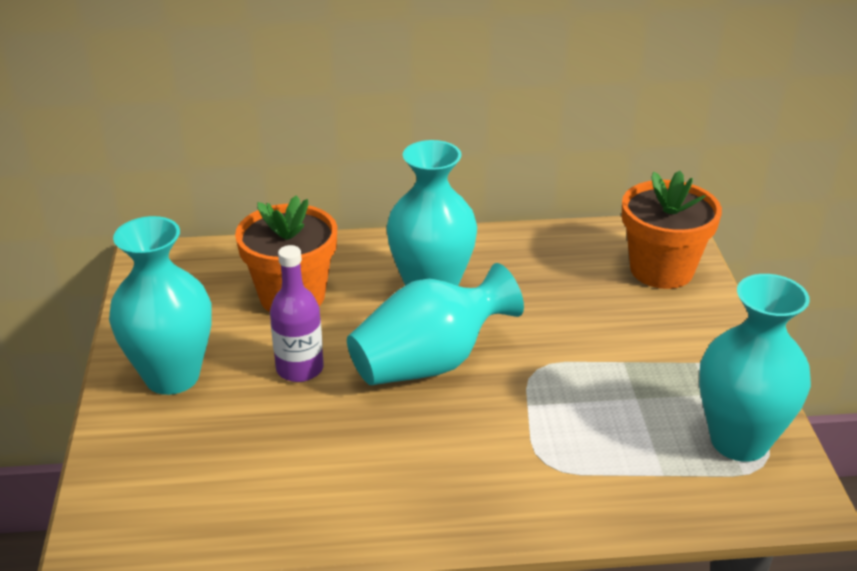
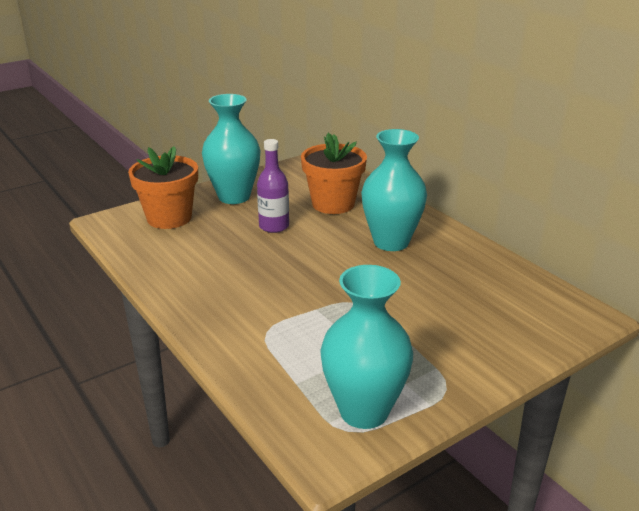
camera: 60 degrees right, 5 degrees down
(429, 363) = (320, 263): turquoise vase -> none
(661, 270) = (531, 323): orange flower pot -> orange flower pot (169, 218)

